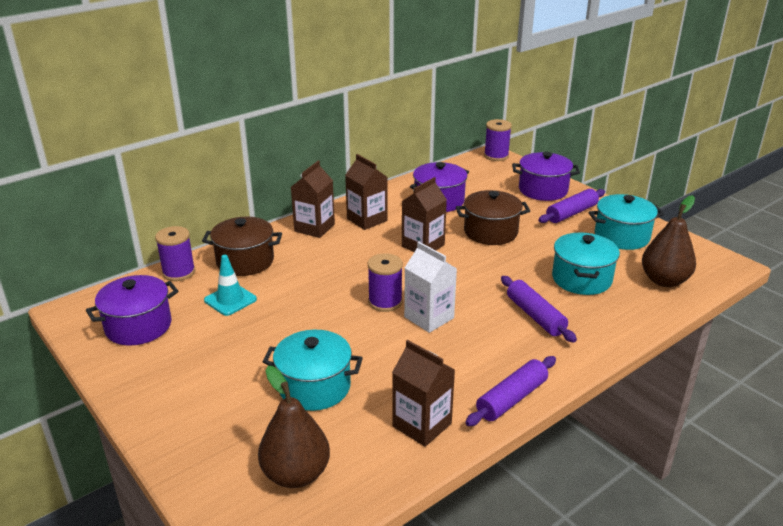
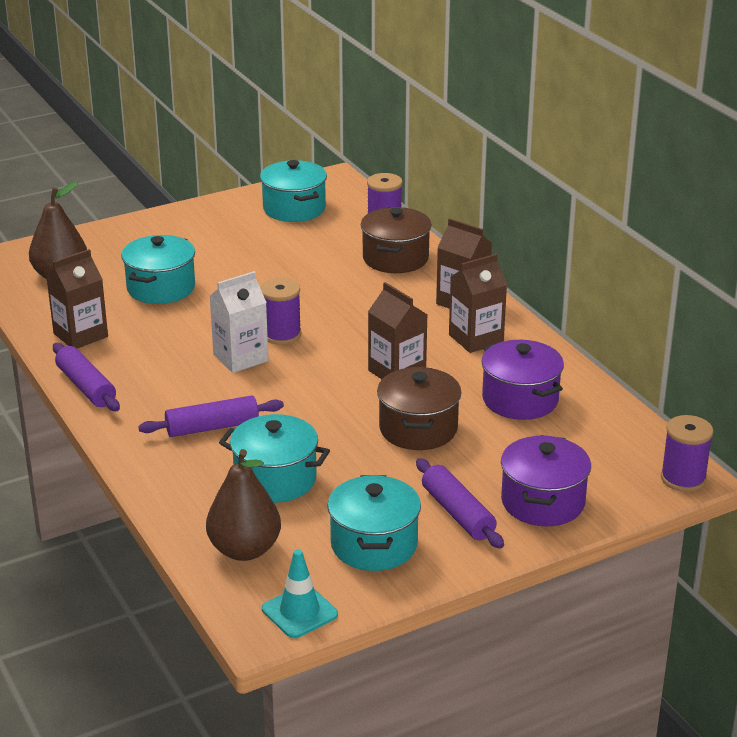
camera: 100 degrees right, 0 degrees up
(138, 326) = (294, 209): purple pot -> turquoise pot
(230, 300) = (321, 250): turquoise traffic cone -> turquoise traffic cone (299, 612)

